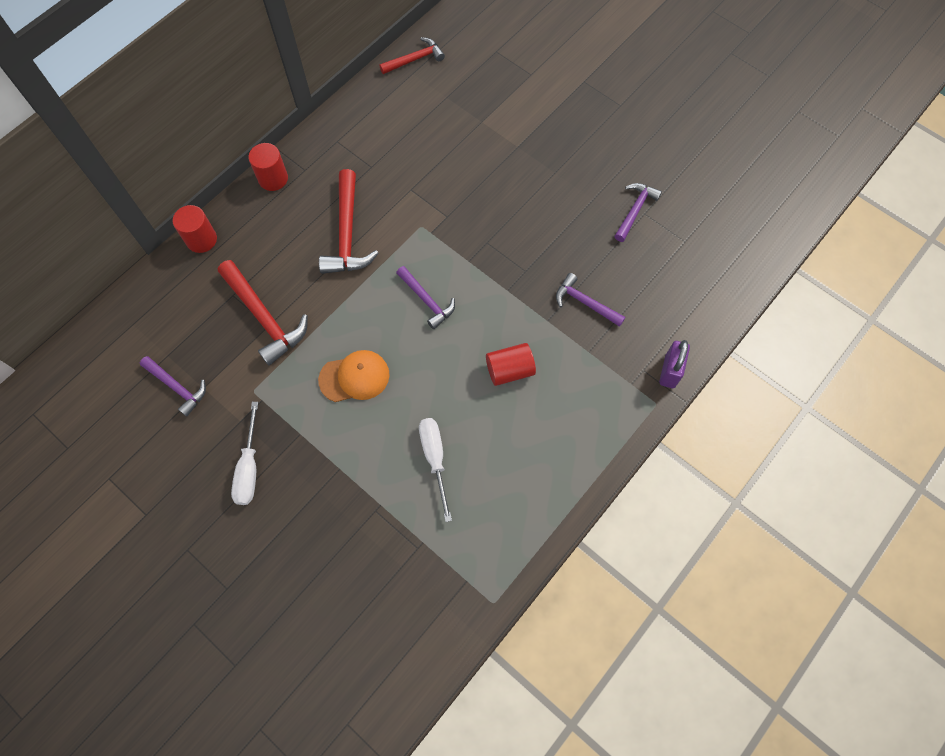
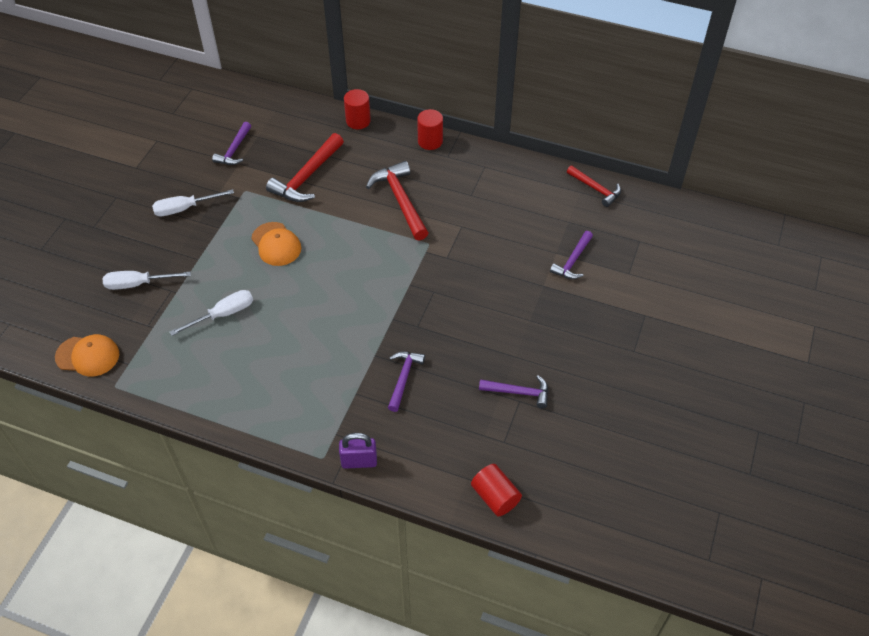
camera: 70 degrees right, 15 degrees down
(347, 234) = (400, 200): red hammer -> red hammer turned 90 degrees clockwise
(349, 548) = (138, 284): none -> white screwdriver
(427, 301) = (360, 268): purple hammer -> purple hammer (572, 261)
(437, 628) = (88, 356): none -> orange cap
(509, 370) = (317, 341): red cylinder -> red cylinder (495, 497)

